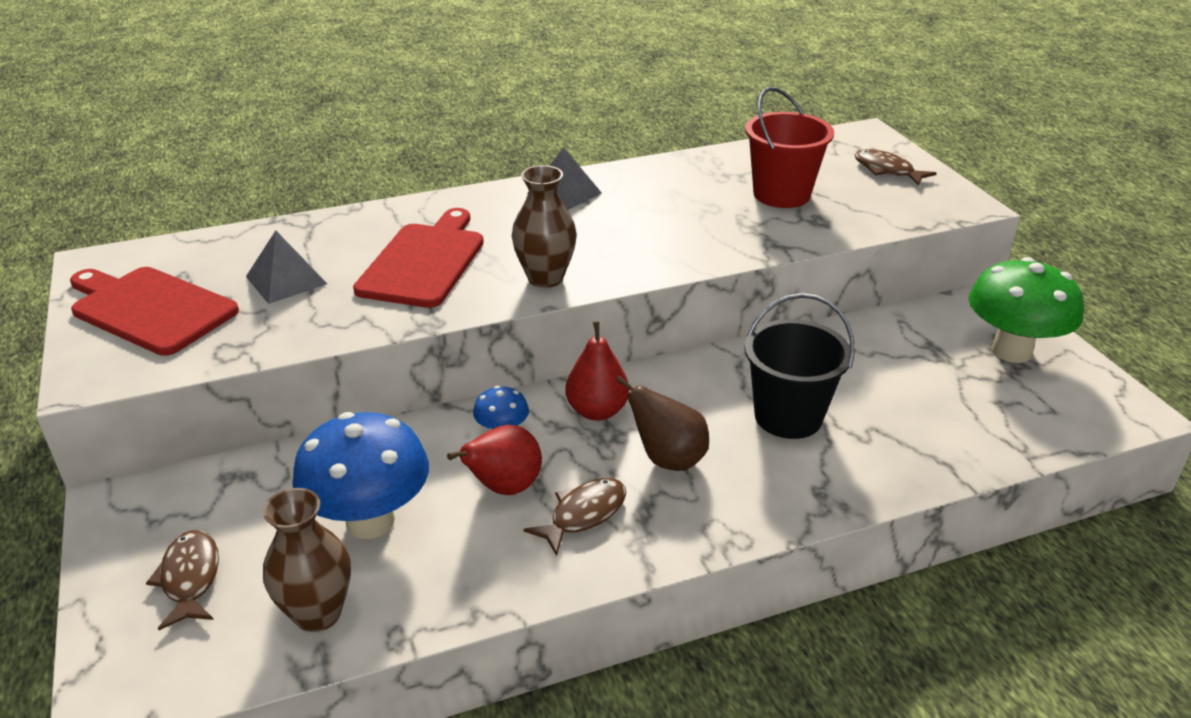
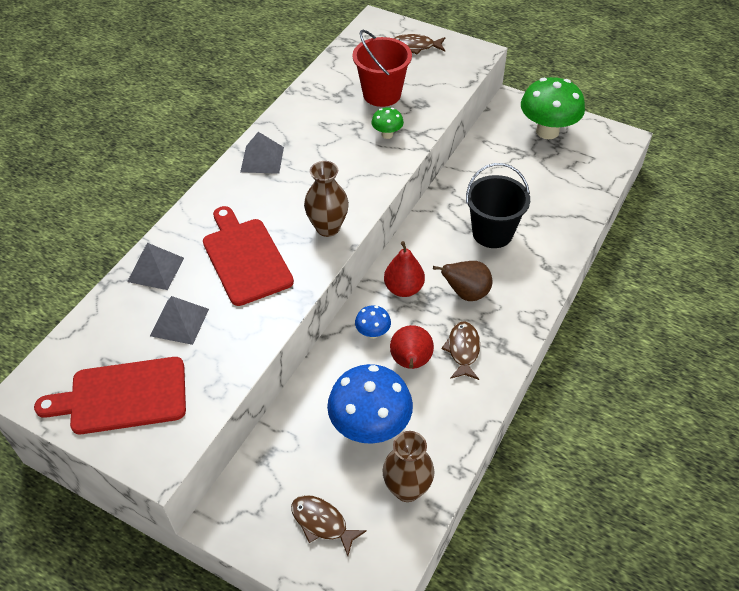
camera: 40 degrees left, 15 degrees up
(332, 230) = (156, 269): none -> grey pyramid
(736, 230) = (387, 134): none -> green mushroom

